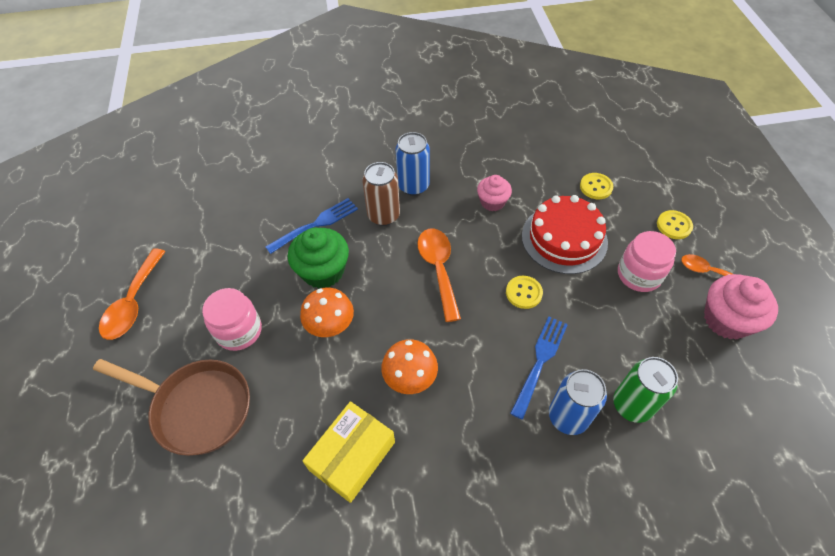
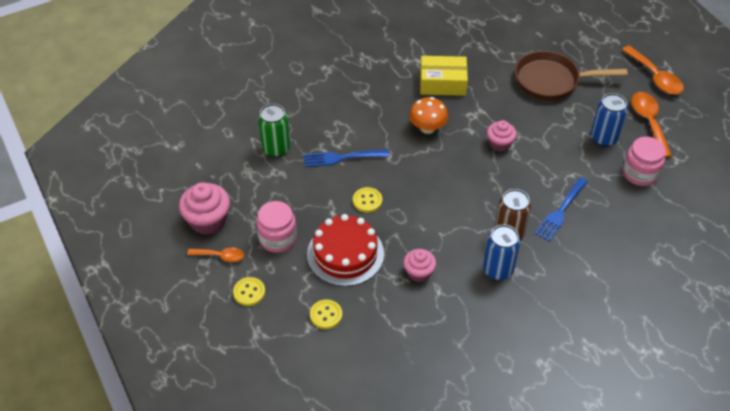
camera: 160 degrees right, 5 degrees down
(239, 331) = (560, 124): pink jar -> pink jar (640, 173)
(323, 271) = (529, 177): green cupcake -> none
(330, 325) = (499, 144): orange mushroom -> pink cupcake
(352, 456) = (442, 83): yellow box -> yellow box turned 75 degrees clockwise
(438, 269) = (440, 202): orange spoon -> orange spoon (655, 77)
(540, 363) = (343, 157): blue fork -> blue fork turned 75 degrees clockwise
(568, 417) = (317, 132): blue can -> blue can (603, 138)

